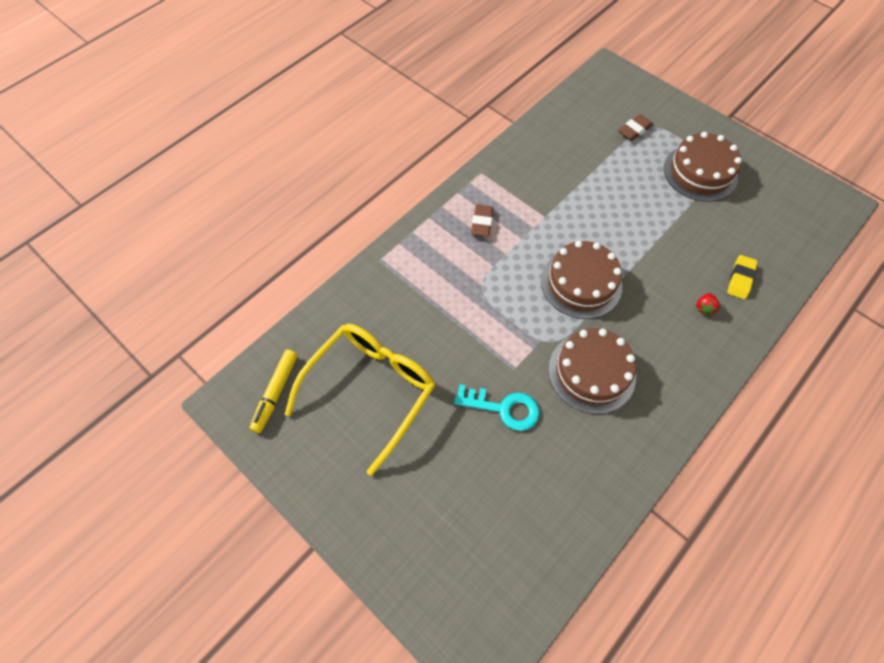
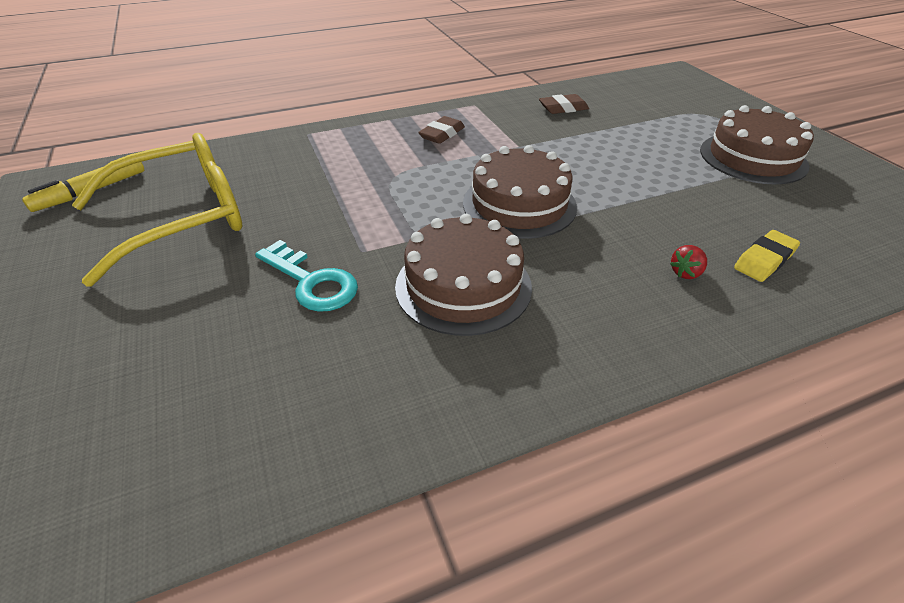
camera: 25 degrees right, 20 degrees down
(634, 130) = (681, 113): brown eraser -> brown eraser (563, 108)

